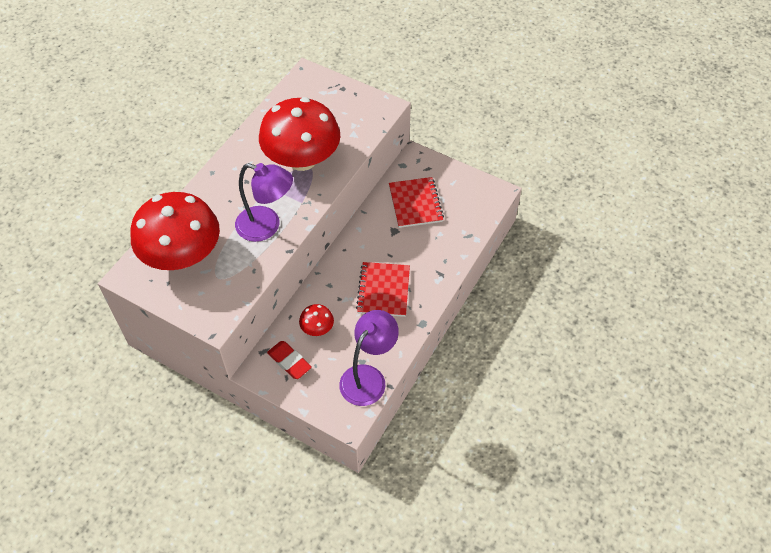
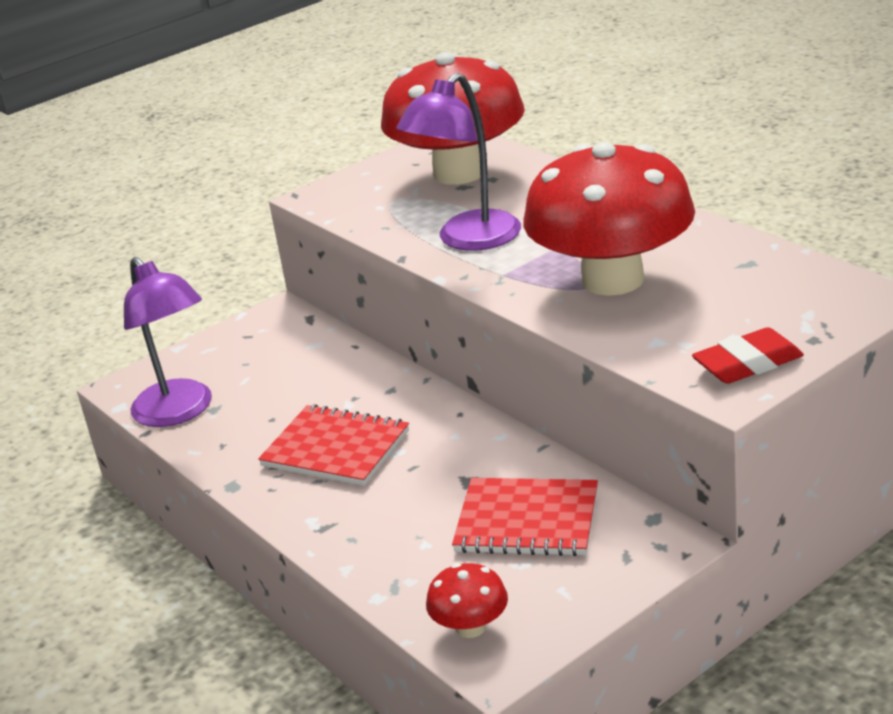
camera: 115 degrees right, 25 degrees down
(289, 362) = (271, 340): red eraser -> red eraser (748, 364)
(317, 328) = (311, 370): red mushroom -> red mushroom (470, 627)

